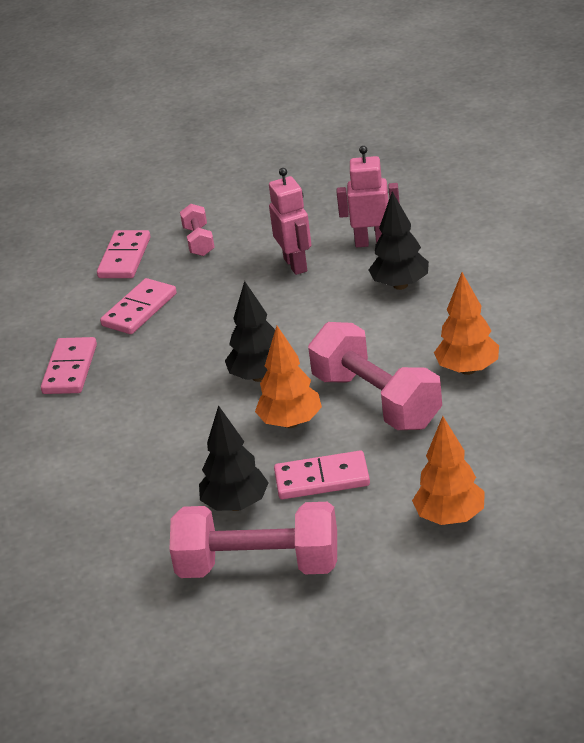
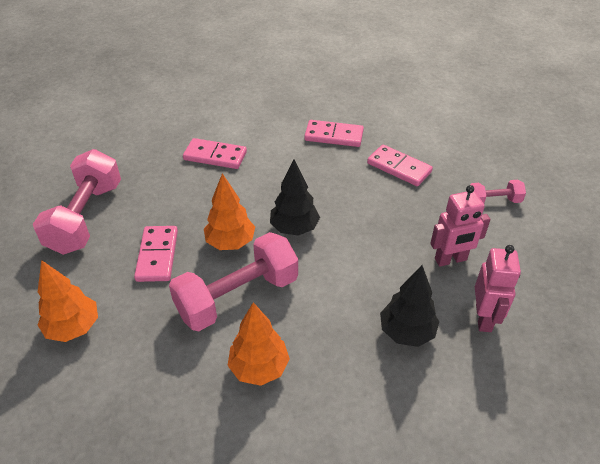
camera: 90 degrees right, 10 degrees up
(125, 258) = (472, 161): pink domino -> pink domino (215, 156)
(236, 505) = (153, 209): black tree -> none

